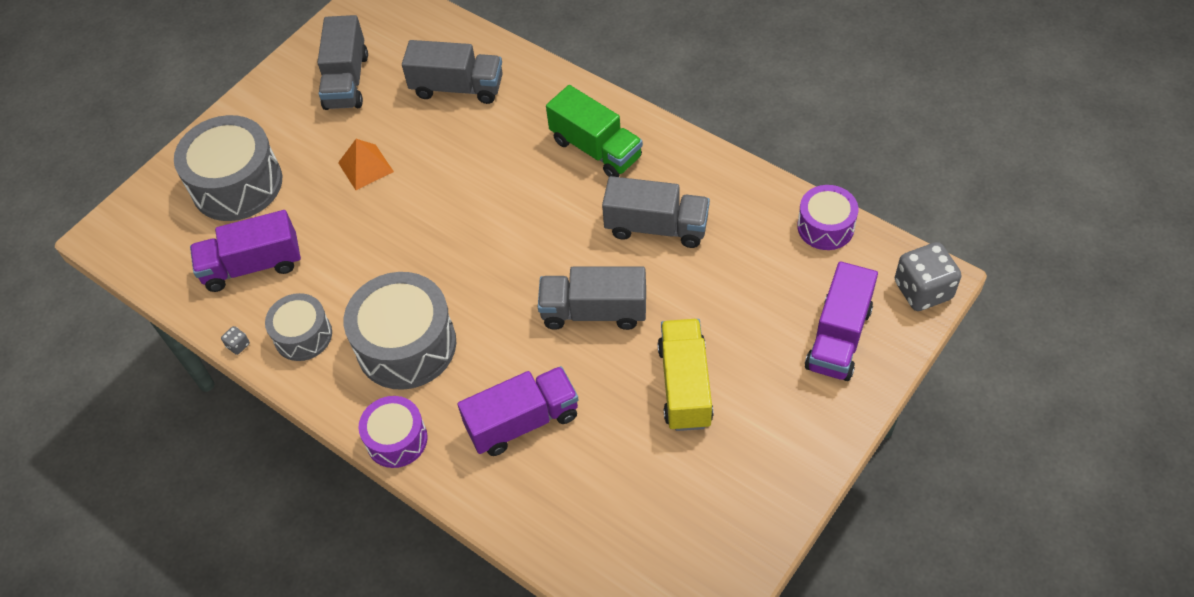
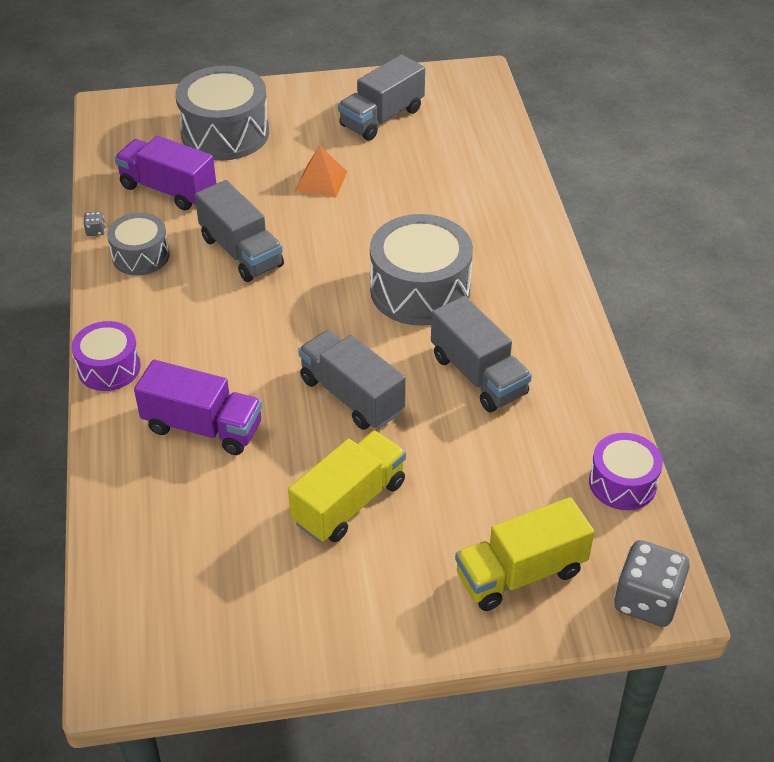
camera: 40 degrees right, 10 degrees down
(406, 345) = (195, 314): grey drum -> grey drum (420, 290)
(457, 87) = (454, 174): grey truck -> grey truck (241, 252)
(596, 149) = (504, 287): green truck -> none
(838, 338) = (520, 573): purple truck -> yellow truck

